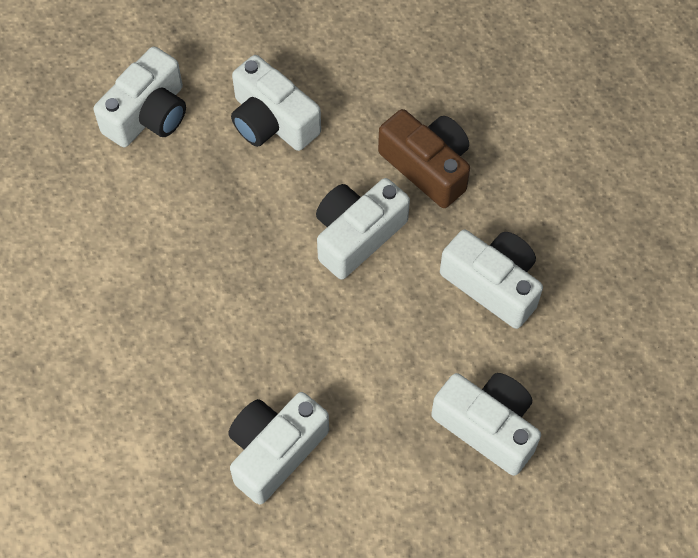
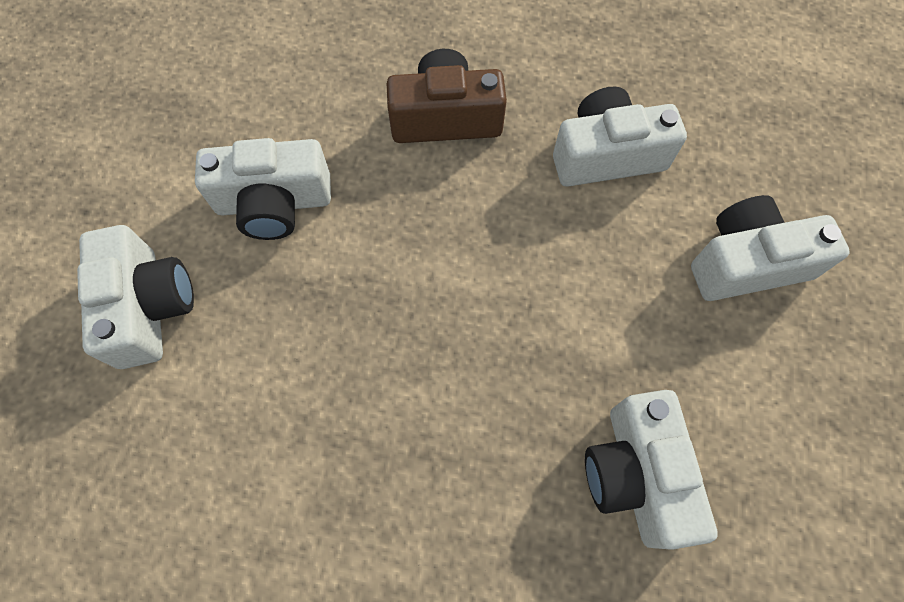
camera: 50 degrees left, 5 degrees up
(357, 235) = (462, 223): white camera -> none

